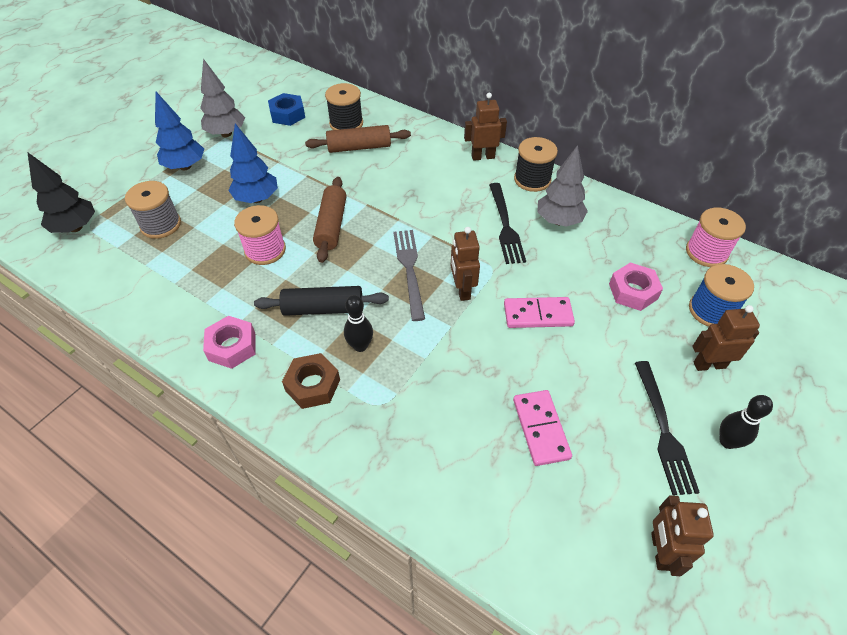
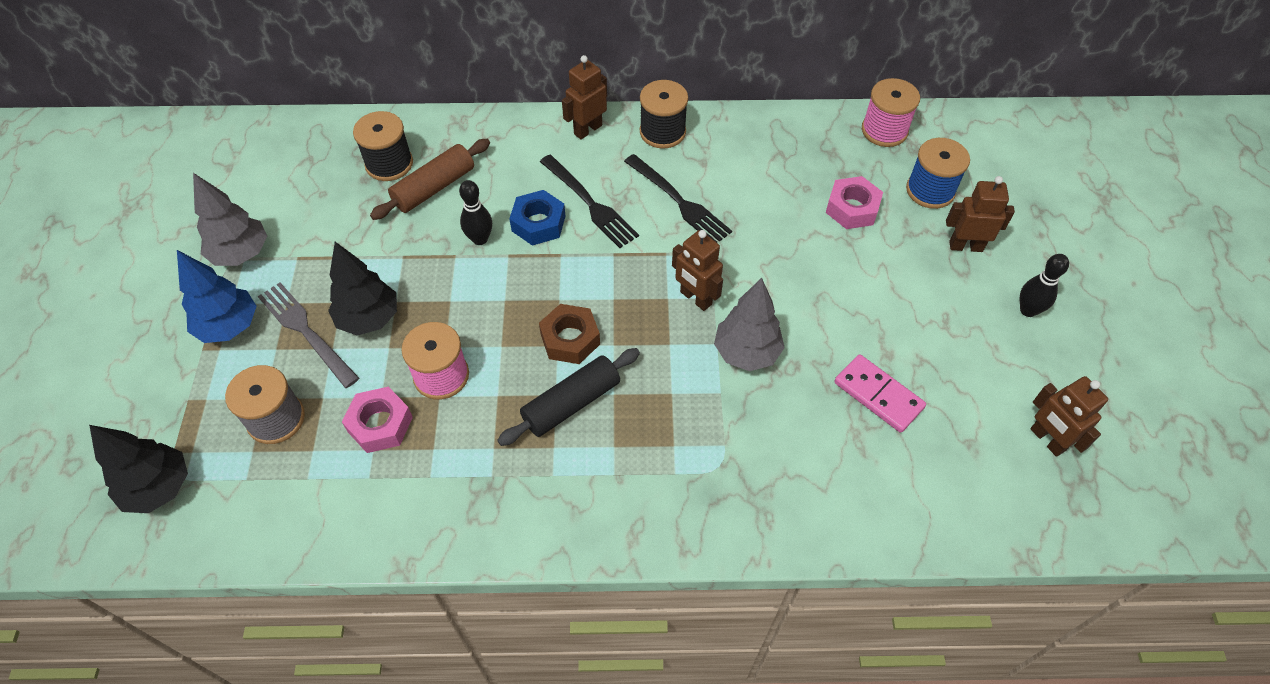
camera: 35 degrees left, 5 degrees up
(232, 346) = (511, 505): pink nut -> pink nut (380, 424)
(257, 199) = (369, 319): blue tree -> black tree
(287, 114) = (300, 187): blue nut -> blue nut (538, 223)
(312, 385) = (635, 490): brown nut -> brown nut (570, 339)
(331, 225) = (491, 303): brown rolling pin -> none
(360, 346) = (646, 419): black bowling pin -> black bowling pin (480, 239)
(409, 269) = (622, 306): grey fork -> grey fork (305, 331)
(538, 314) = (787, 282): pink domino -> none
(558, 221) = (726, 167): grey tree -> grey tree (746, 353)
(664, 431) = (976, 332): black fork -> black fork (591, 204)
(709, 365) = (965, 246): brown robot -> brown robot turned 45 degrees clockwise

